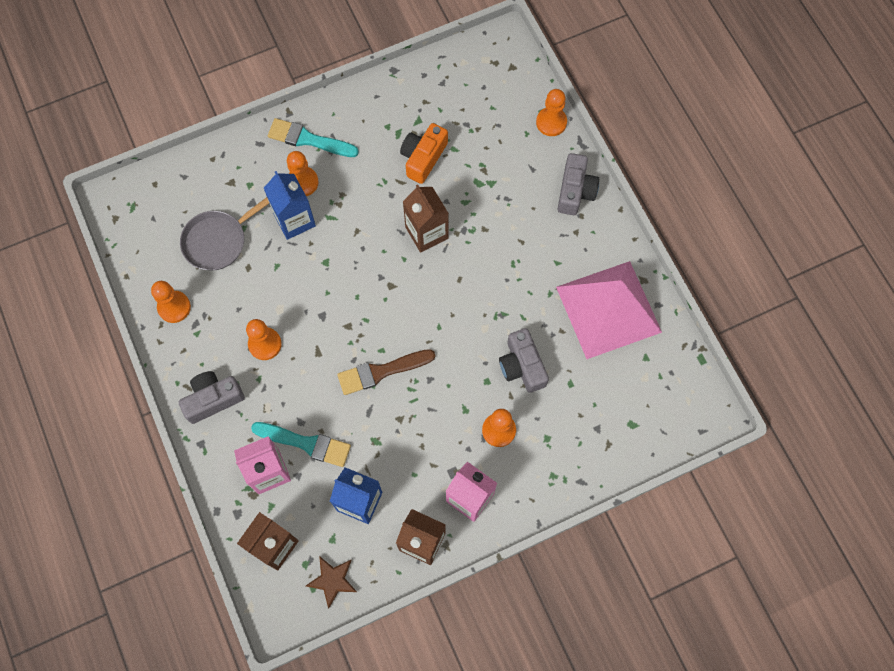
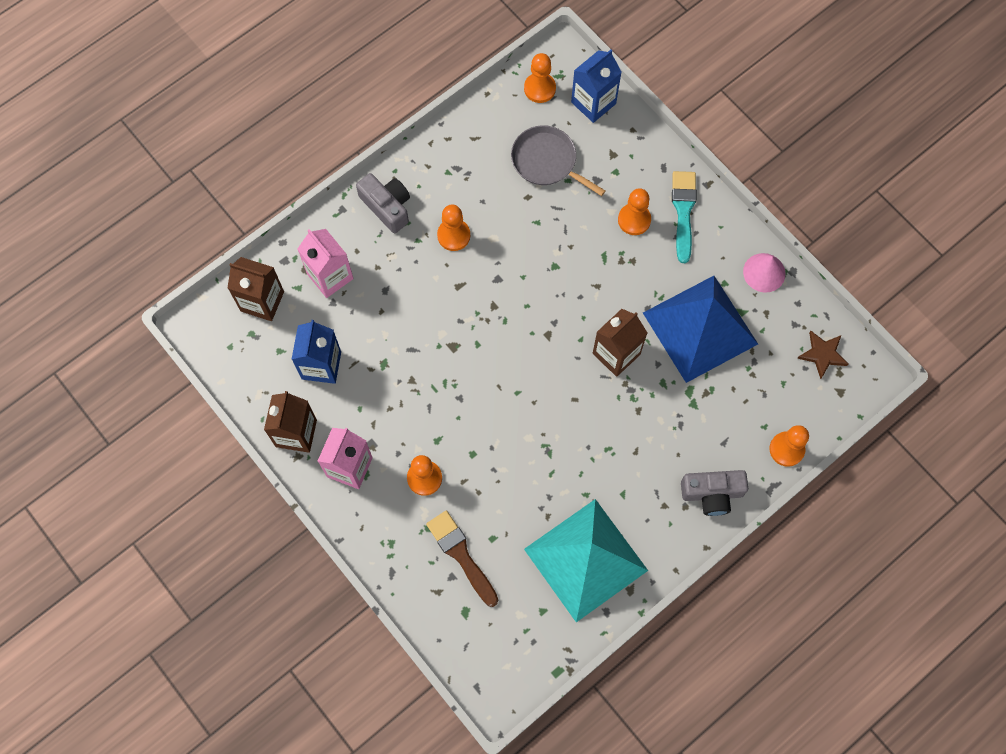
camera: 75 degrees right, 0 degrees up
(174, 307) = (468, 144): orange pawn -> orange pawn (539, 88)
(294, 220) = (591, 224): blue carton -> blue carton (593, 103)
(306, 443) = (365, 301): turquoise brush -> none
(332, 580) = (241, 362): brown star -> brown star (822, 354)
(381, 372) = (455, 350): brown brush -> brown brush (461, 555)
(387, 92) = (764, 272): none -> pink cone
(423, 158) = (700, 328): orange camera -> blue pyramid
(522, 366) = (498, 485): grey camera -> none
(608, 309) = (585, 559): pink pyramid -> turquoise pyramid

